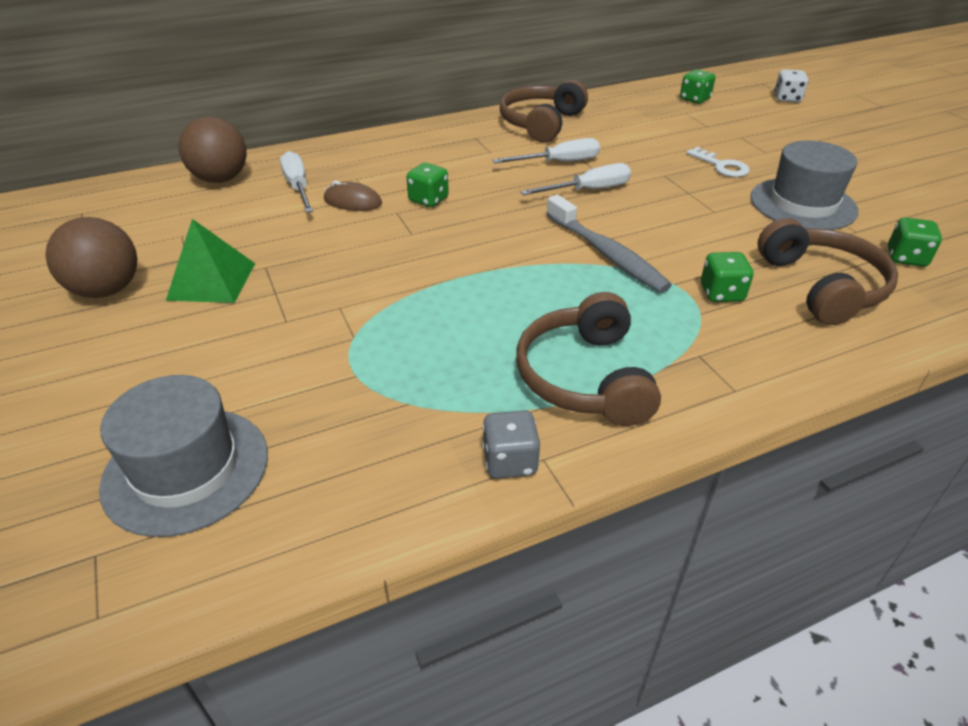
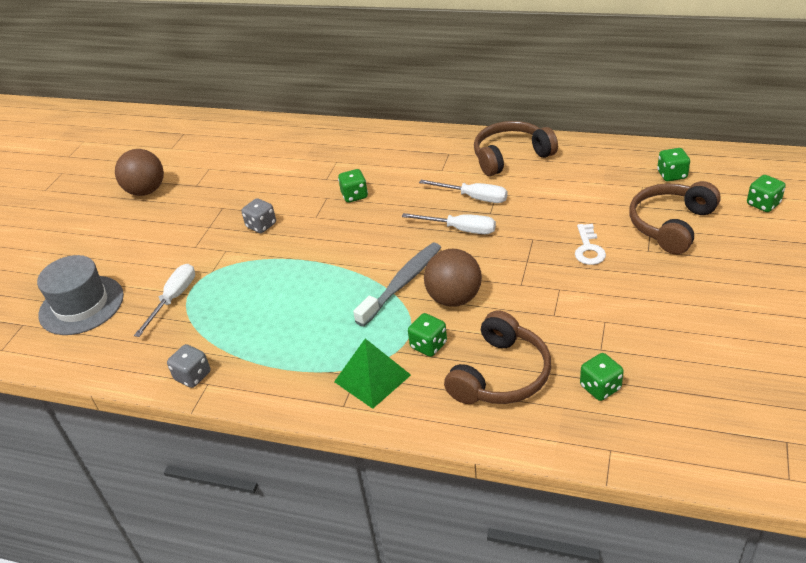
camera: 45 degrees right, 0 degrees up
(211, 281) = (191, 206): green pyramid -> green pyramid (372, 378)
(221, 179) = (267, 134): brown ball -> brown ball (454, 298)
(298, 187) = (298, 156): white screwdriver -> white screwdriver (173, 299)
(352, 265) = (261, 226): none -> grey dice
(353, 202) = (313, 179): brown mouse -> none
(585, 377) = (281, 354): brown headphones -> brown headphones (671, 225)
(607, 254) = (402, 283): grey toothbrush -> grey toothbrush turned 150 degrees counterclockwise
(787, 99) = (763, 204): white dice -> green dice
(803, 204) = (597, 308): grey hat -> none

